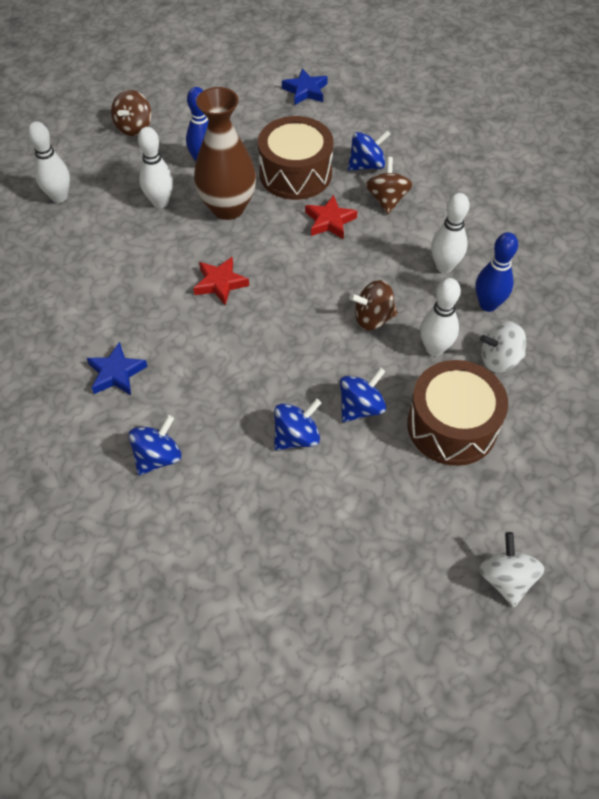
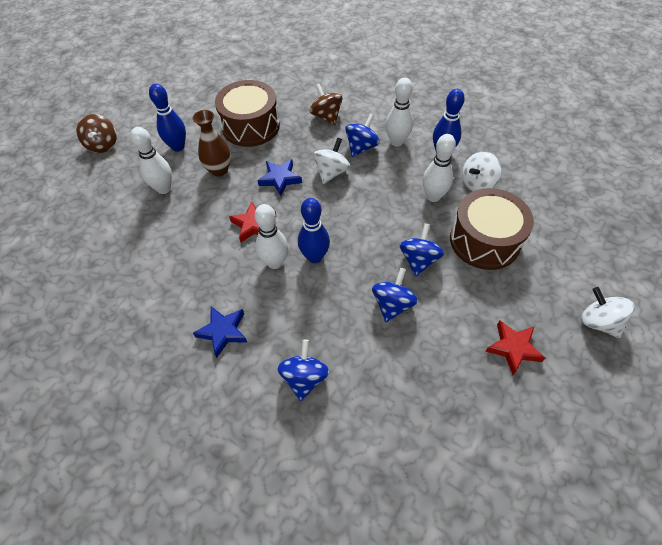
camera: 30 degrees left, 0 degrees up
(59, 197) = (76, 221): white bowling pin -> white bowling pin (275, 262)
(228, 207) = (219, 170): brown vase -> brown vase, size x0.63
(256, 347) = (315, 257): none -> blue bowling pin
(305, 91) = (216, 70): blue star -> blue star (280, 179)
(330, 221) = (299, 147): red star -> red star (513, 348)
(343, 266) = (331, 172): none -> white spinning top
(367, 165) = (295, 100): blue spinning top -> blue spinning top (361, 147)
(373, 318) = (378, 196): brown spinning top -> none

